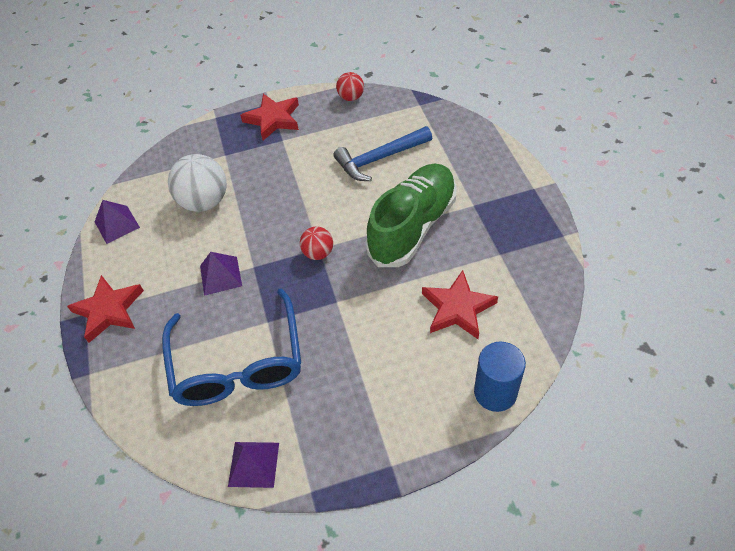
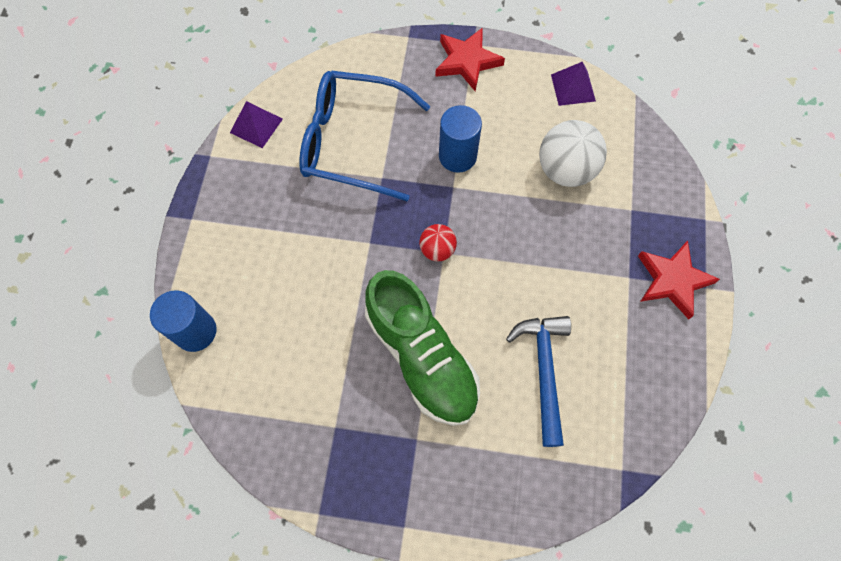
camera: 110 degrees right, 15 degrees up
(220, 275) = (457, 156): purple pyramid -> blue cylinder
(351, 97) = (675, 389): red ball -> none
(457, 308) = (297, 347): red star -> none

